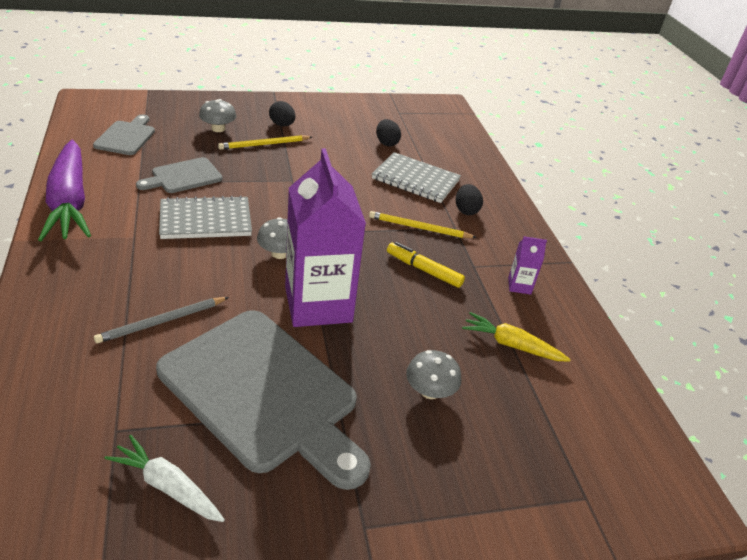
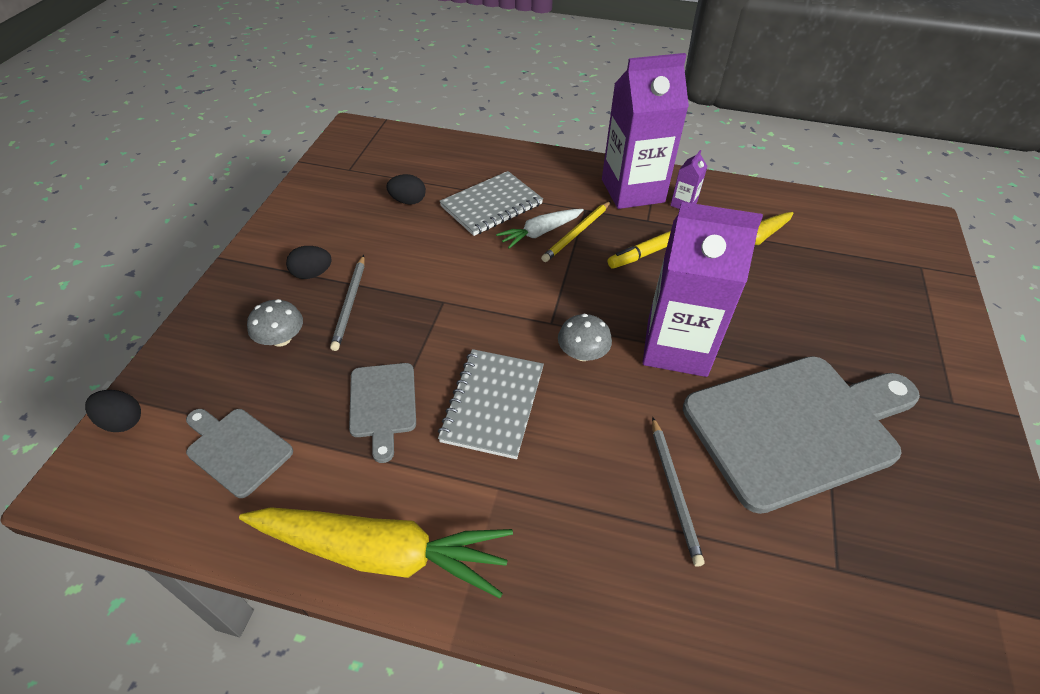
camera: 60 degrees left, 10 degrees up
(69, 202) = (382, 553): purple carrot -> yellow carrot
(167, 486) = (912, 535): white carrot -> white carrot (540, 232)
(264, 144) = (350, 304): yellow pencil -> grey pencil
(430, 391) = (807, 309): grey mushroom -> none
(466, 210) = (560, 192): black egg -> black egg (122, 421)
(507, 251) = (632, 191): none -> purple carton

